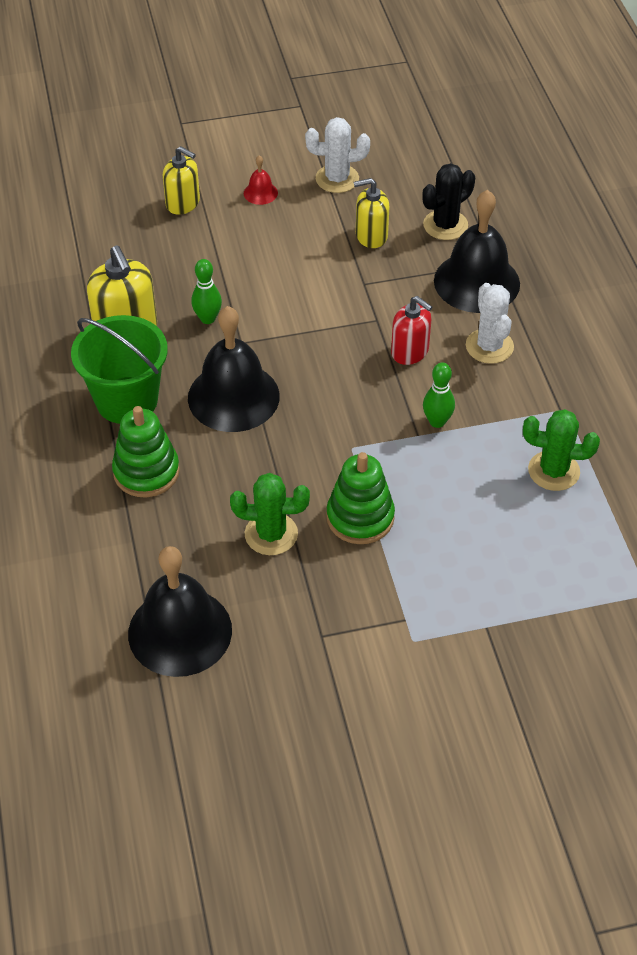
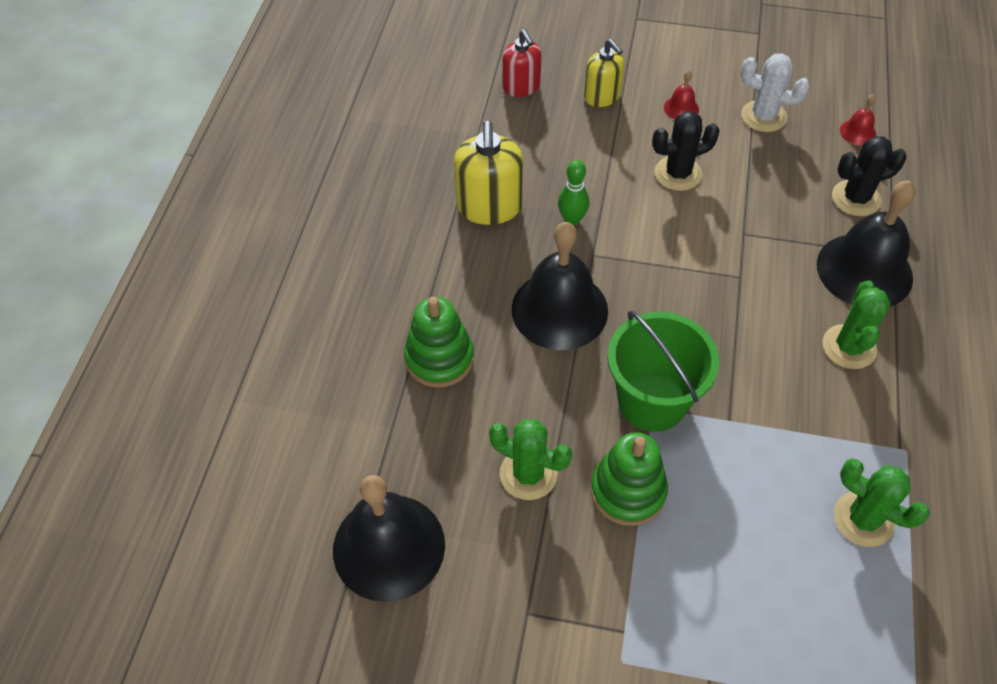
camera: 25 degrees right, 5 degrees up
(126, 400) = (456, 277): green bucket -> green bucket (652, 401)
(284, 251) = (678, 173): none -> black cactus
(371, 236) = (773, 185): yellow soap dispenser -> none
(410, 351) = (760, 323): red soap dispenser -> red soap dispenser (521, 87)
(424, 169) = (857, 132): none -> red bell
(437, 421) = (756, 412): green bowling pin -> none
(489, 346) = (849, 347): white cactus -> green cactus

